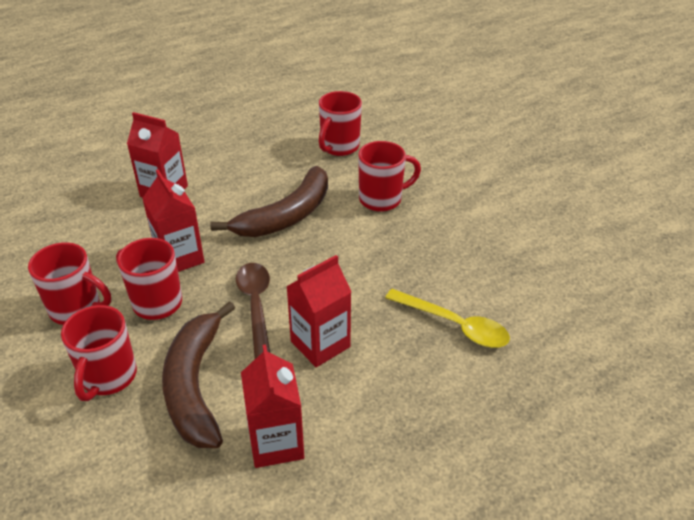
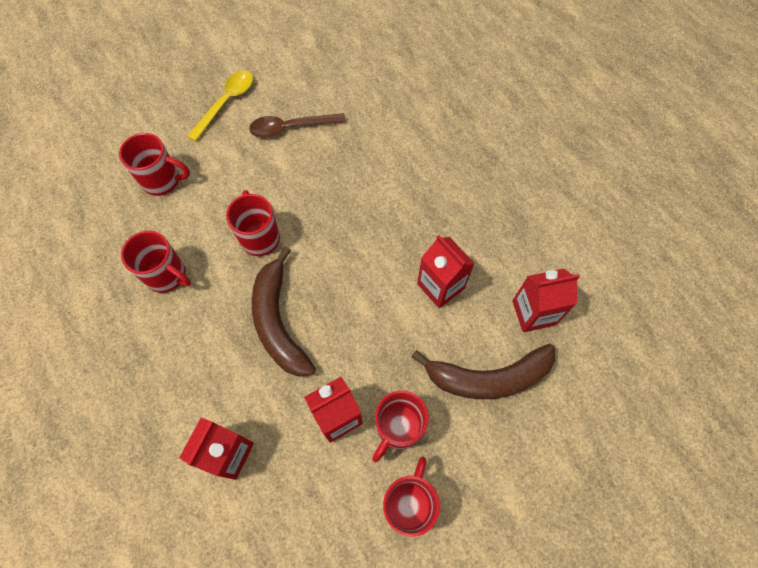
camera: 90 degrees left, 25 degrees up
(108, 377) = (486, 451): red mug -> red mug (162, 180)
(256, 307) = (401, 338): brown spoon -> brown spoon (291, 127)
(286, 215) = (278, 321): brown banana -> brown banana turned 150 degrees counterclockwise
(454, 325) = (417, 193): yellow spoon -> yellow spoon (226, 103)

